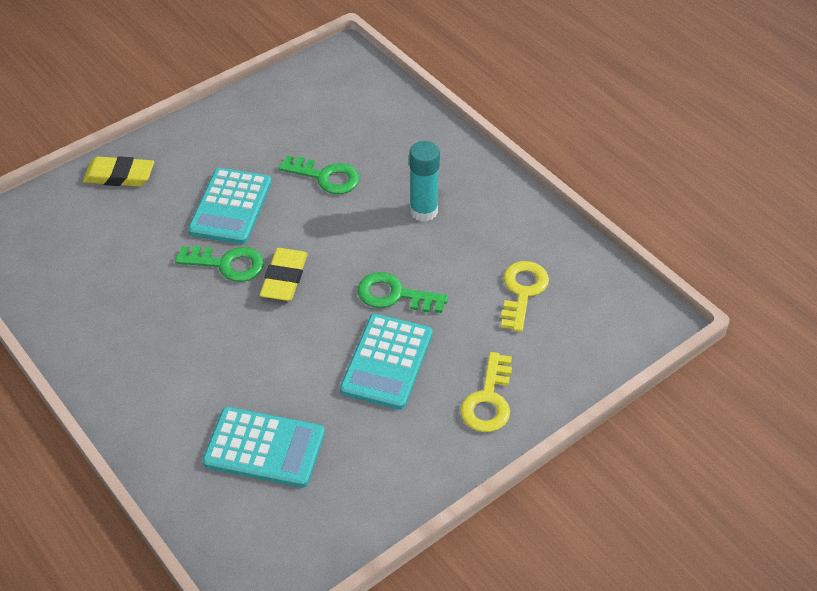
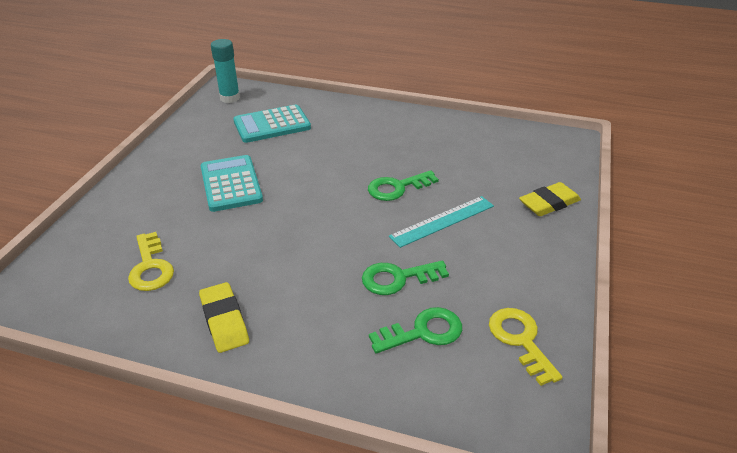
camera: 145 degrees right, 10 degrees down
(231, 207) = (442, 221): turquoise calculator -> turquoise ruler
(284, 278) = (348, 197): yellow eraser -> yellow eraser (224, 320)
(395, 295) = (257, 221): green key -> green key (423, 332)
(423, 211) = (283, 291): turquoise glue stick -> turquoise glue stick (230, 98)
(488, 400) = (144, 193): yellow key -> yellow key (520, 340)

